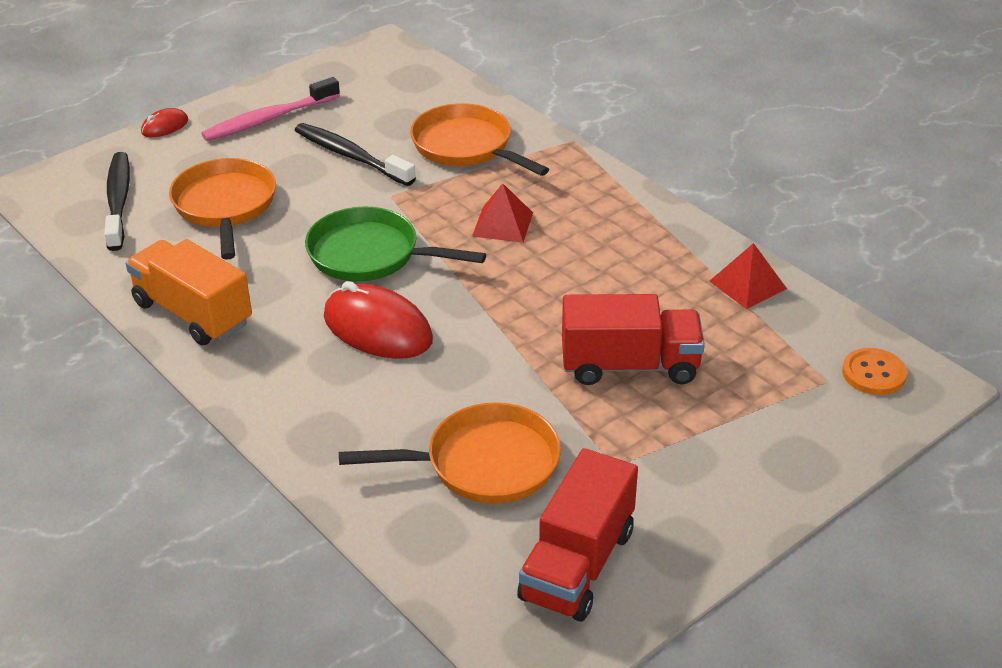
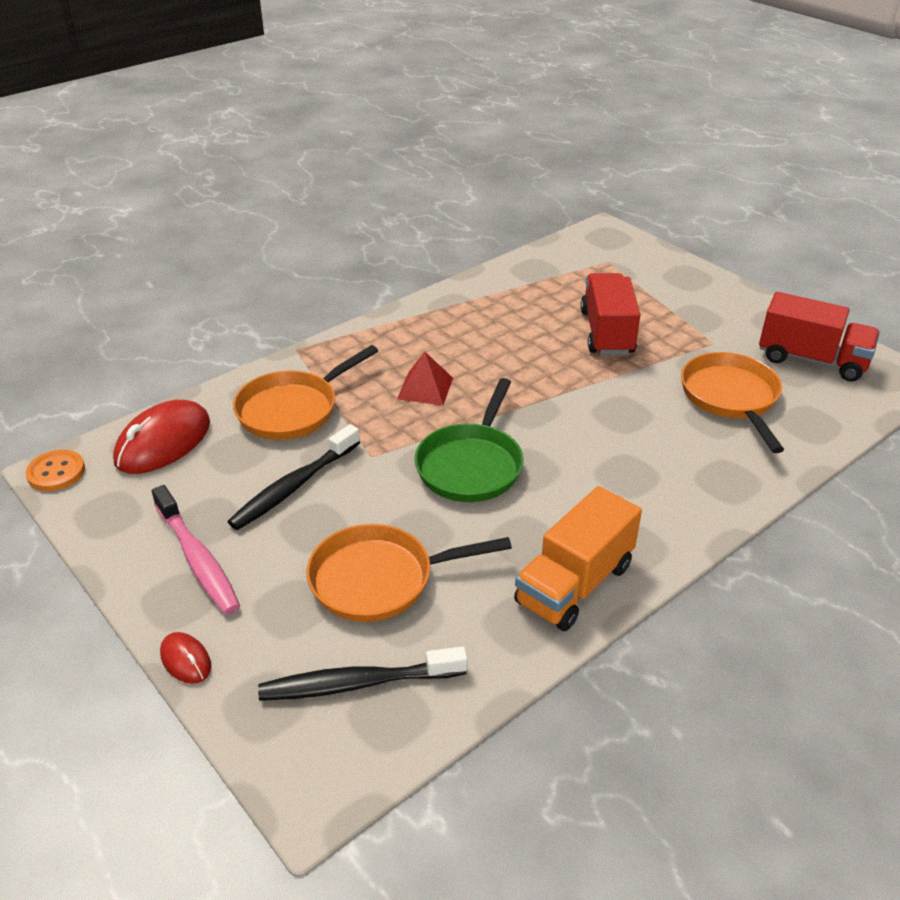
camera: 90 degrees left, 0 degrees up
(377, 328) = (581, 456): red mouse -> red mouse (163, 442)
(748, 285) = (507, 281): red pyramid -> none
(873, 374) = (597, 246): orange button -> orange button (56, 472)

